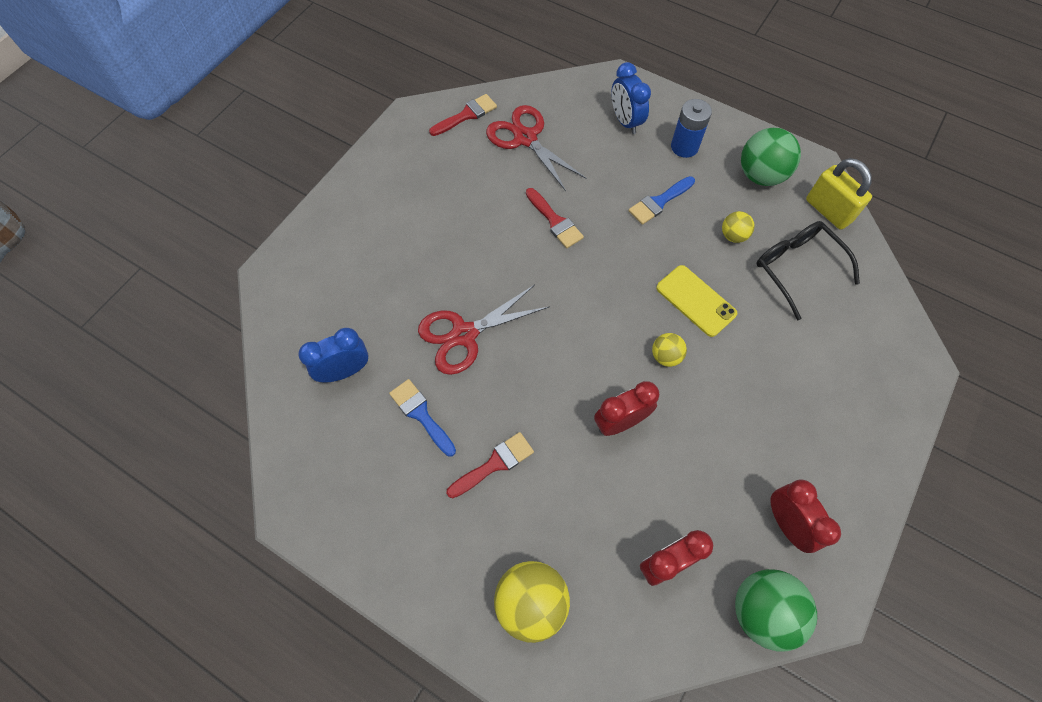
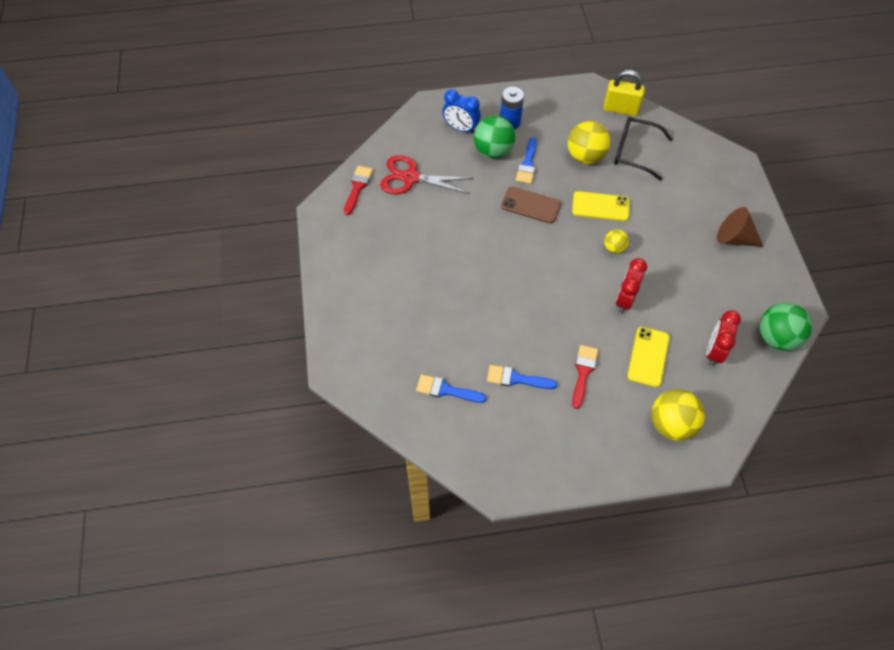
camera: 40 degrees left, 5 degrees down
(345, 371) = (446, 390): blue clock -> blue brush
(464, 334) = (494, 317): red scissors -> none
(554, 221) = (479, 216): red brush -> none
(582, 505) = (648, 357): none -> yellow phone
(619, 247) = (531, 205): none -> brown phone
(733, 235) = (585, 156): yellow ball -> yellow ball, size x1.87
(760, 175) = (567, 112): green ball -> green ball (493, 151)
(786, 523) = (749, 288): red clock -> none
(826, 451) = (734, 238): none -> brown cone

